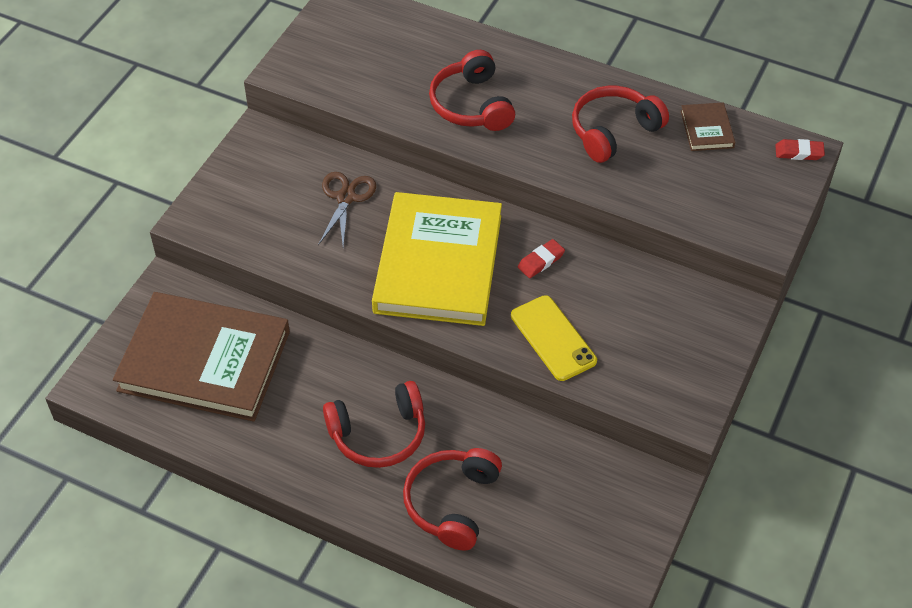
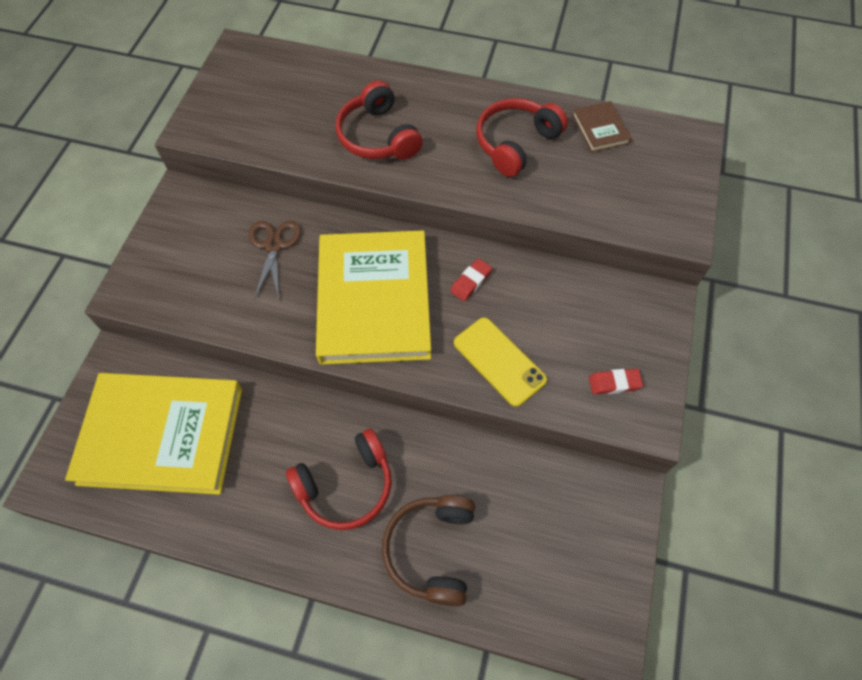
camera: 10 degrees left, 10 degrees up
(204, 361) = (162, 435): brown book -> yellow book
(452, 503) = (432, 550): red headphones -> brown headphones
(799, 152) = (688, 139): red eraser -> red eraser (614, 383)

